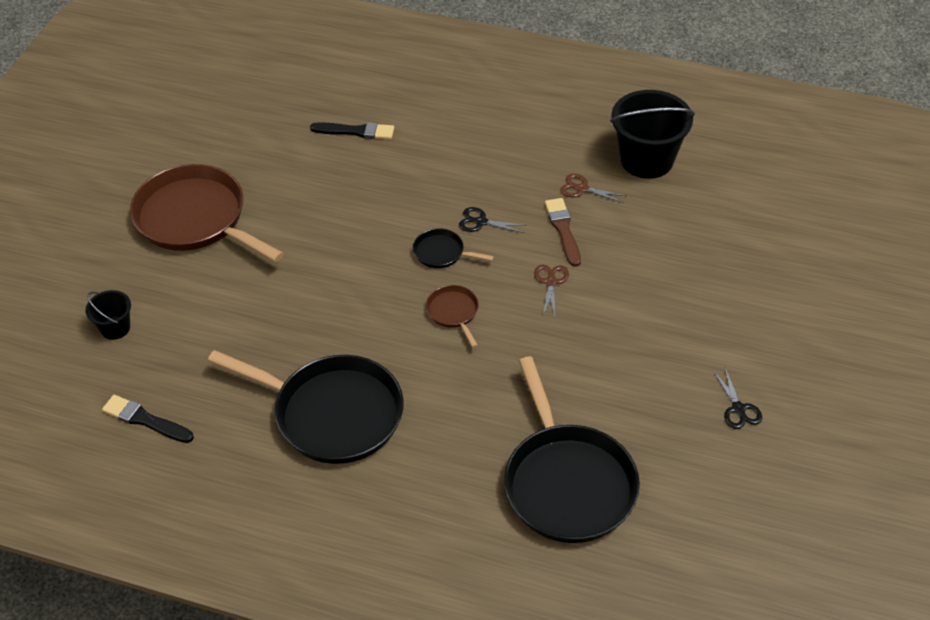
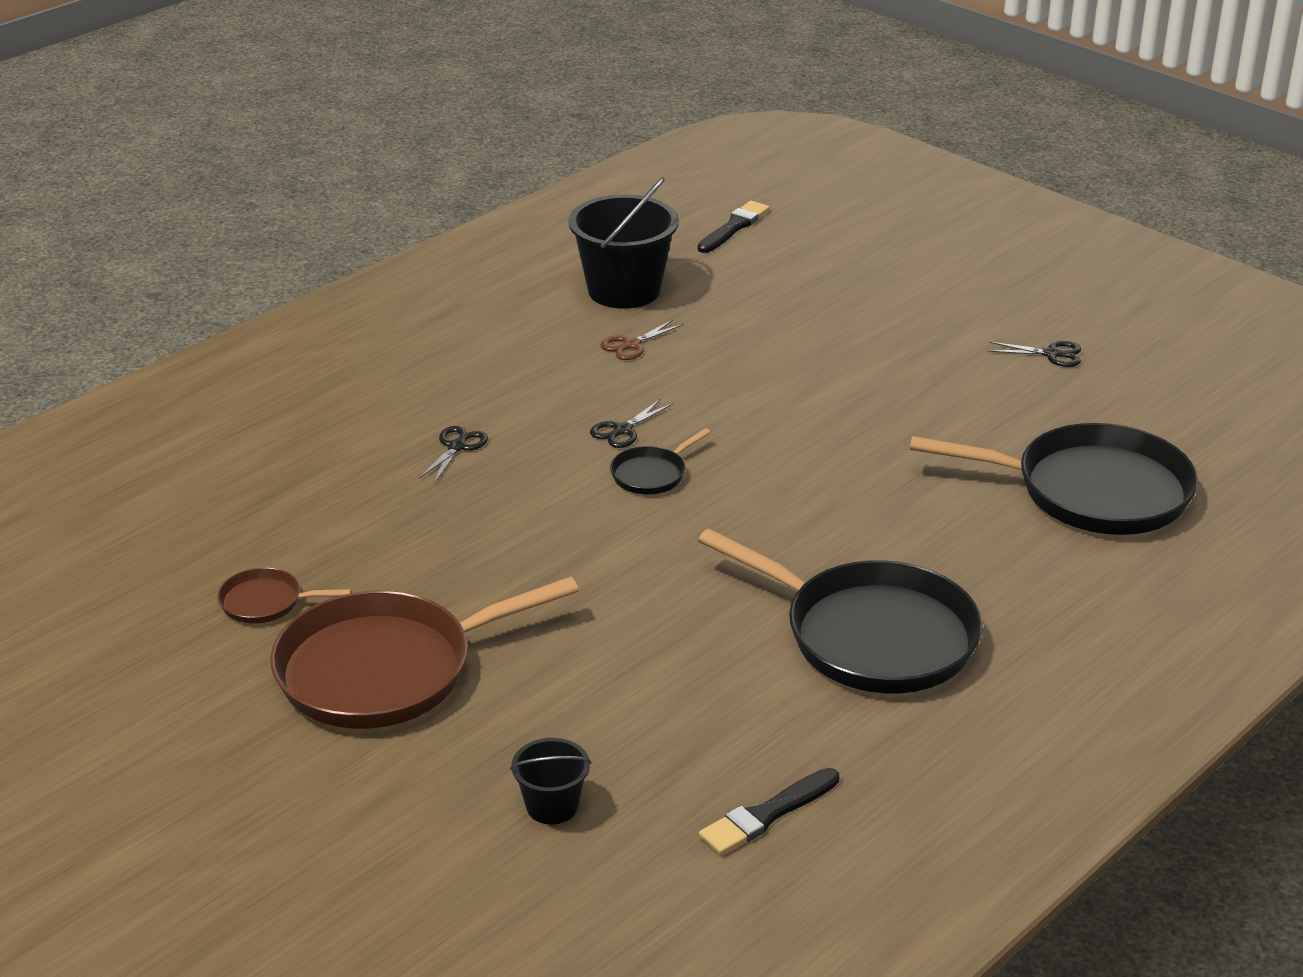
camera: 65 degrees left, 15 degrees down
(333, 414) = (872, 636): black pan -> black pan turned 75 degrees clockwise
(356, 131) = (348, 479): black brush -> black brush (734, 227)
(416, 160) = (457, 447): none -> black scissors
(453, 312) = (765, 494): brown pan -> brown pan (265, 602)
(551, 282) = (770, 411): brown scissors -> none
(563, 230) = (690, 378): brown brush -> none

